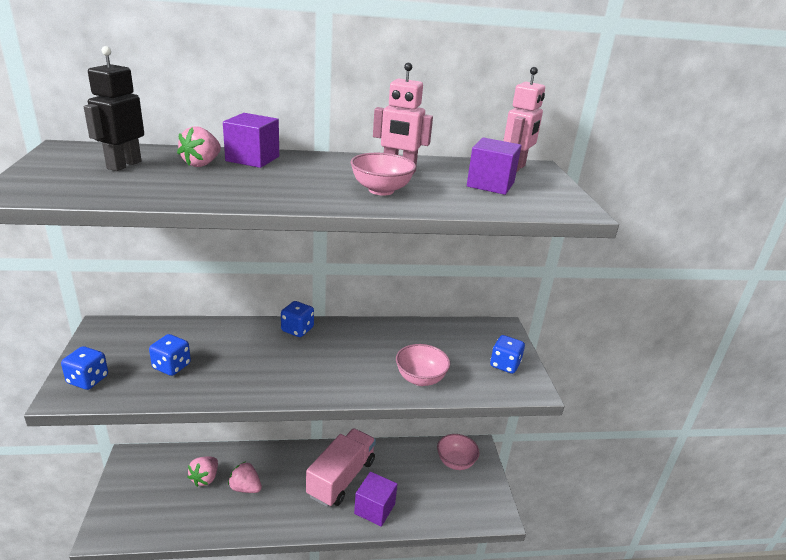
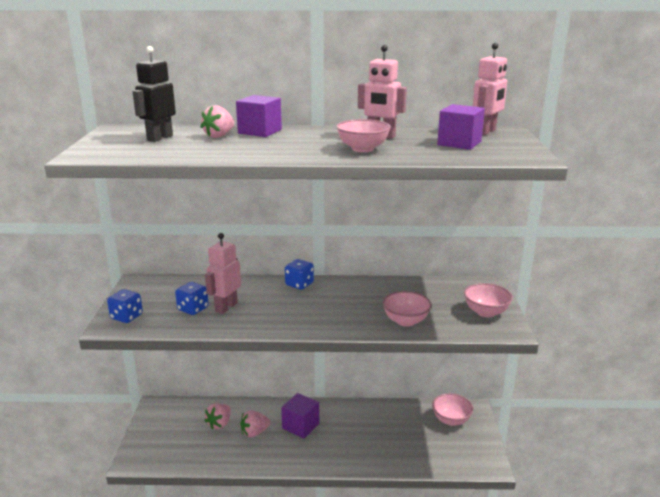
camera: 10 degrees right, 5 degrees down
(212, 363) = (226, 307): none -> pink robot
(245, 488) = (254, 432): pink strawberry -> pink strawberry turned 60 degrees counterclockwise
(341, 478) = (341, 428): pink truck -> none
(374, 509) = (371, 454): purple cube -> purple cube (300, 426)
(505, 365) = (486, 312): blue dice -> pink bowl

